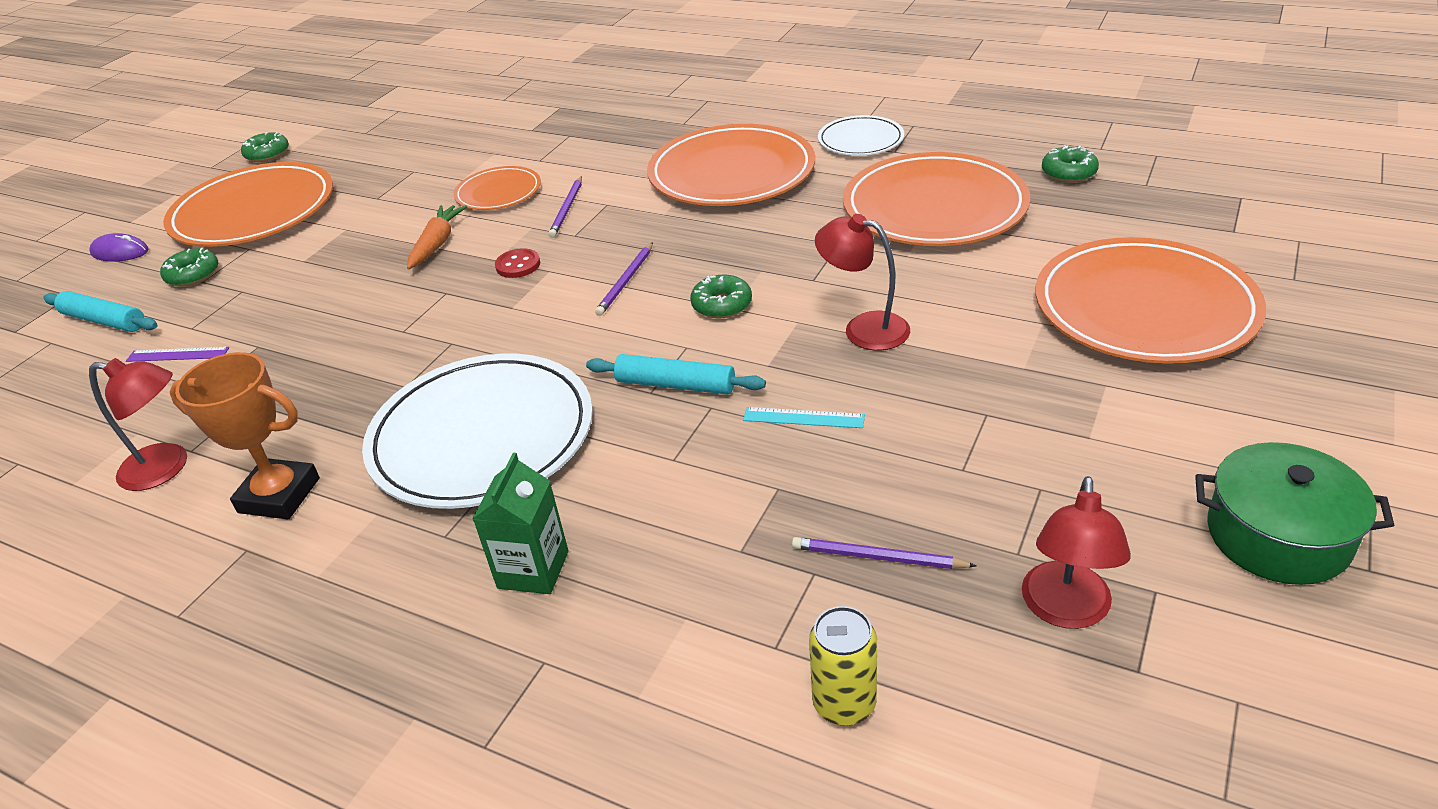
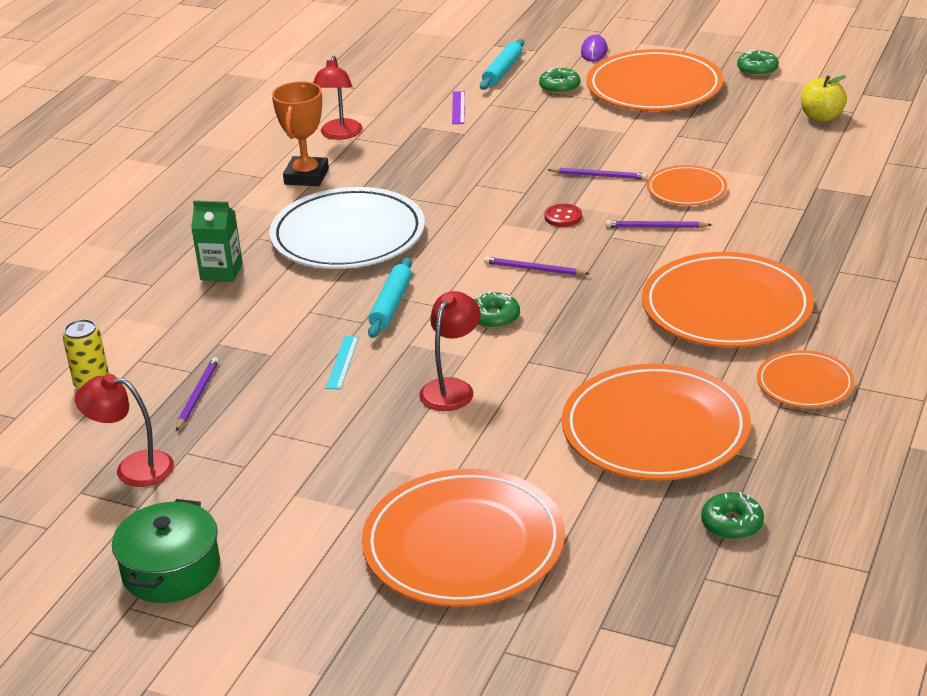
camera: 85 degrees right, 5 degrees down
(397, 125) = (821, 117): none -> yellow apple
(437, 244) = (599, 176): orange carrot -> purple pencil
(860, 140) = (805, 383): white plate -> orange plate

